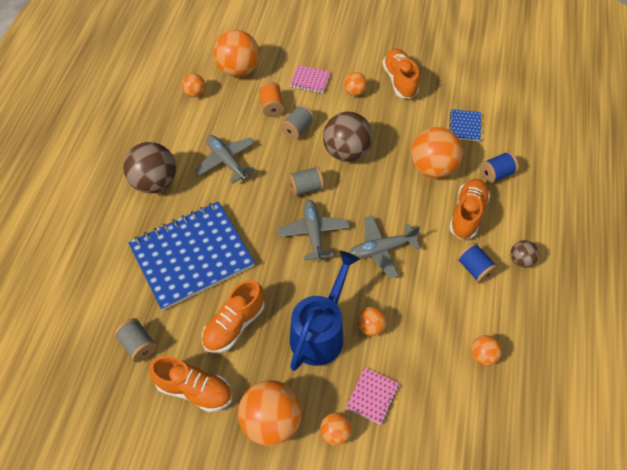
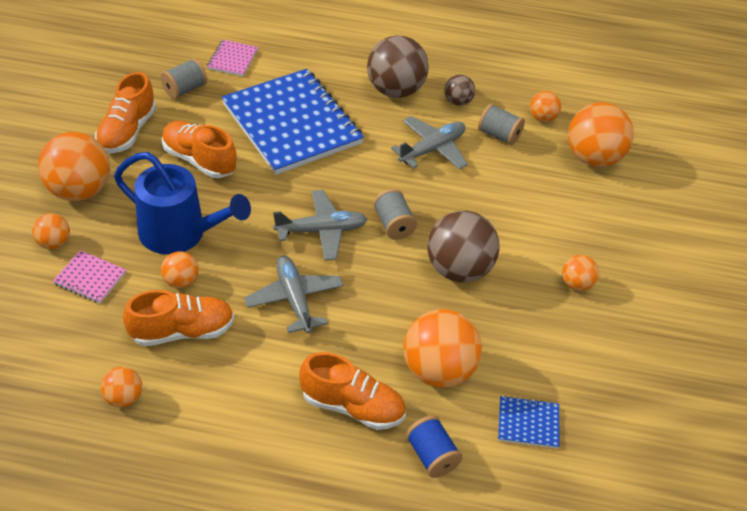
camera: 85 degrees right, 10 degrees down
(272, 107) = (531, 192): orange spool -> none
(297, 129) = (495, 218): grey spool -> grey spool (499, 135)
(310, 80) = (590, 233): pink notebook -> pink notebook (232, 59)
(399, 80) = (612, 342): orange shoe -> orange shoe (182, 331)
(474, 268) = (258, 404): blue spool -> none
(521, 260) = (269, 467): brown ball -> brown ball (458, 102)

